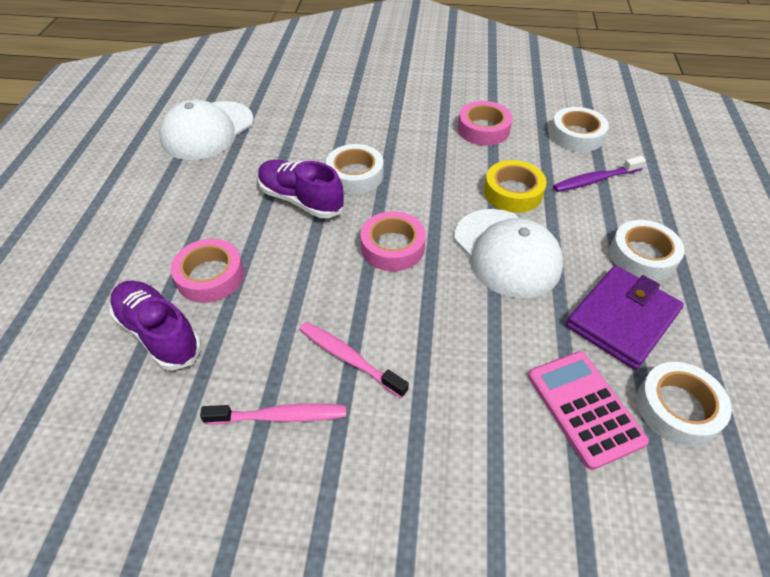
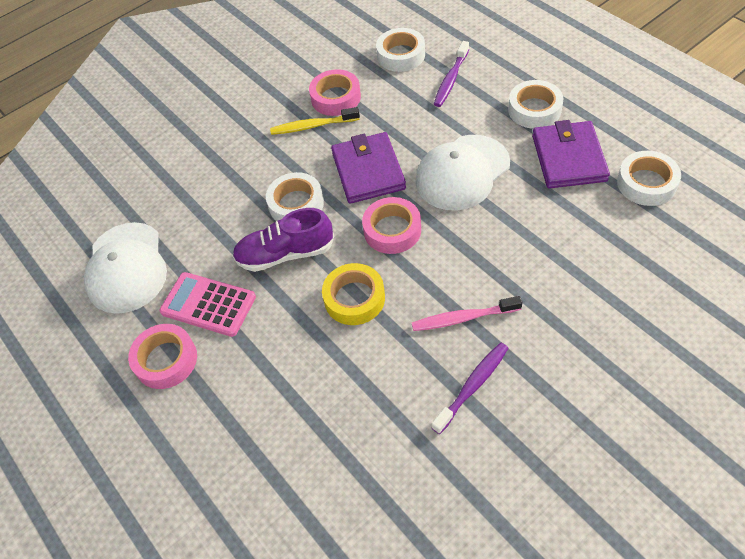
camera: 40 degrees left, 5 degrees up
(159, 333) = (328, 422): purple shoe -> none
(210, 276) = (304, 358): pink tape -> pink tape (166, 360)
(280, 416) = (473, 386): pink toothbrush -> purple toothbrush
(435, 193) = (368, 171): none -> purple wallet
(440, 135) = (312, 126): none -> yellow toothbrush
(506, 252) = (462, 173): white cap -> white cap turned 120 degrees clockwise
(513, 192) = (414, 129): yellow tape -> yellow tape (354, 298)
(584, 408) = (609, 224): pink calculator -> pink calculator (208, 304)

